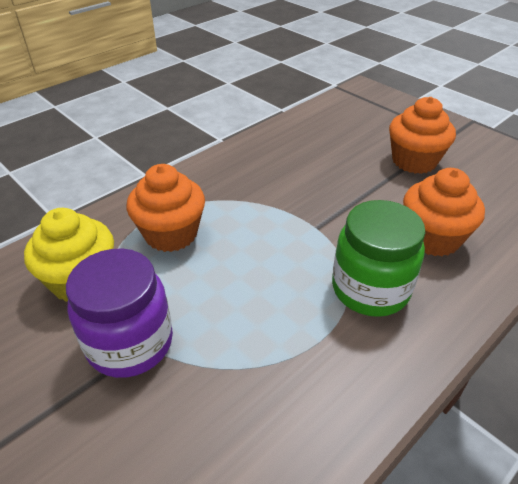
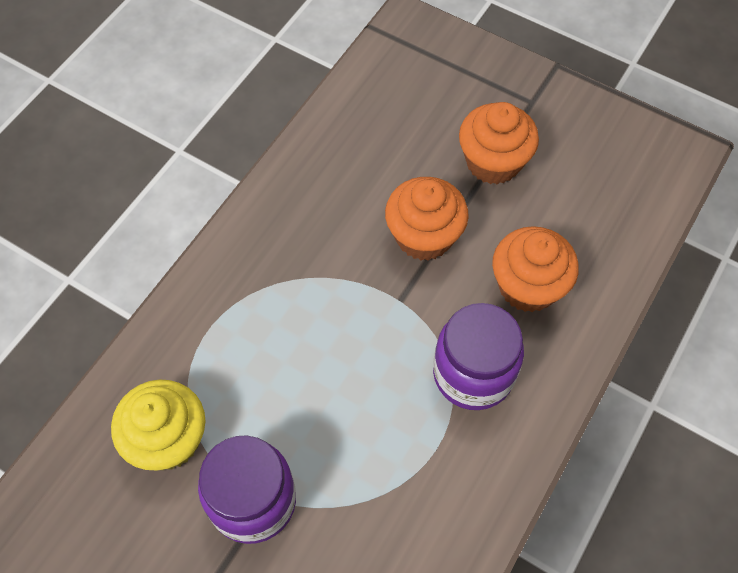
camera: 15 degrees left, 20 degrees up
(171, 234) = (240, 350): orange cupcake -> orange cupcake (424, 236)
(370, 289) = (473, 374): green jar -> purple jar

